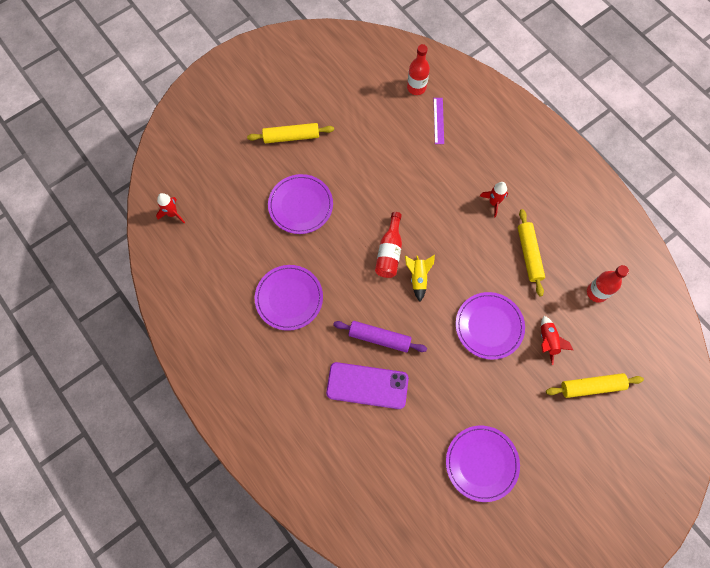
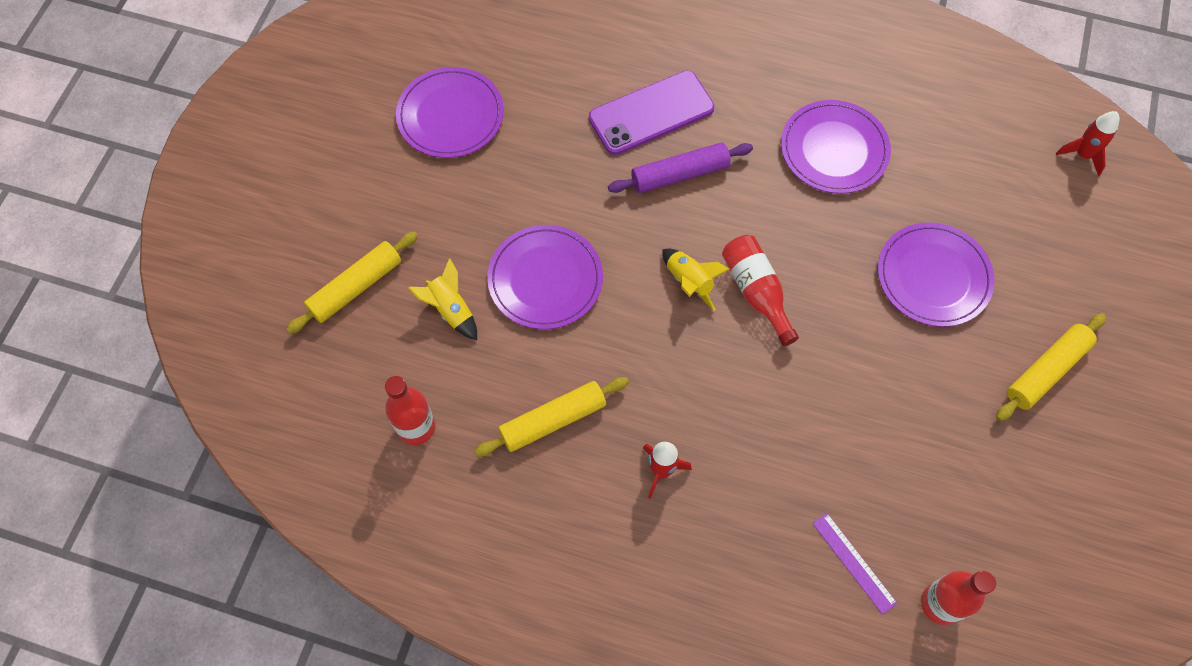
camera: 145 degrees right, 5 degrees down
(529, 254) = (553, 420): yellow rolling pin -> yellow rolling pin turned 75 degrees counterclockwise
(548, 341) = (450, 310): red rocket -> yellow rocket

